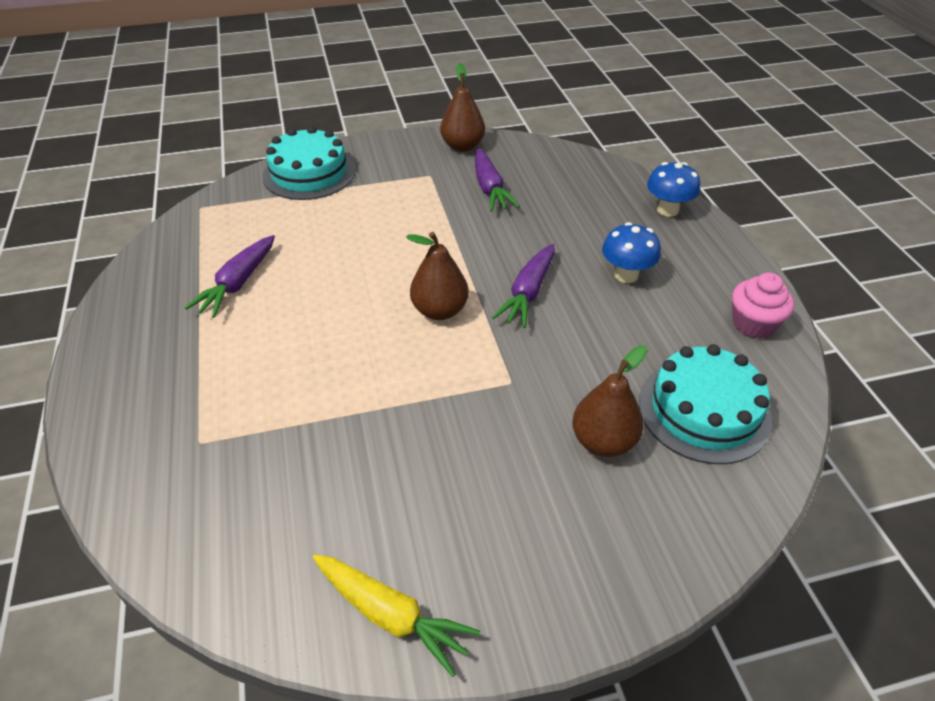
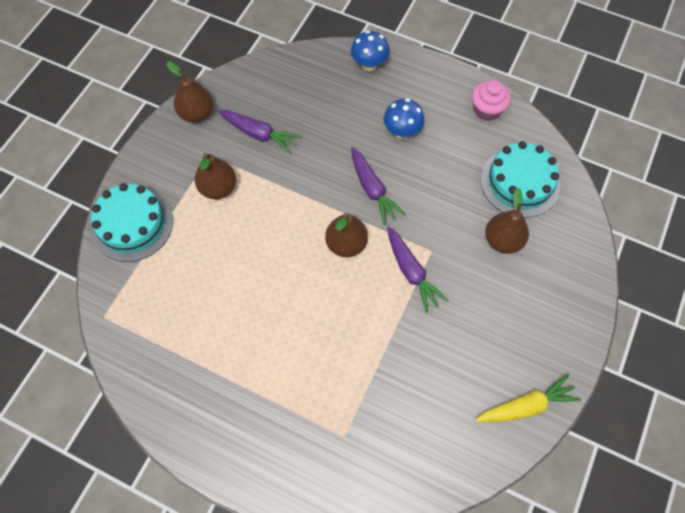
camera: 50 degrees left, 20 degrees up
(237, 284) = (217, 339): purple carrot -> purple carrot (411, 272)
(402, 197) = (218, 188): none -> brown pear

